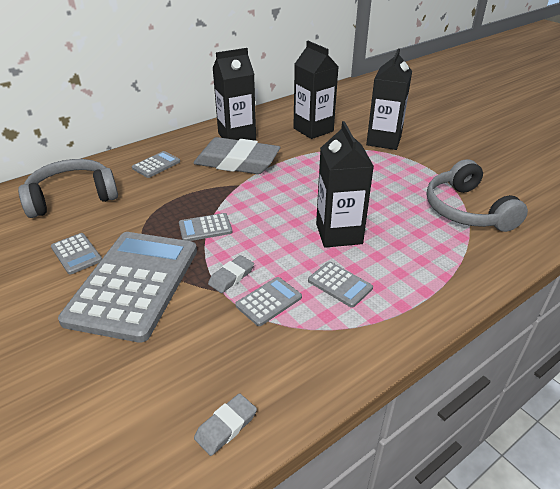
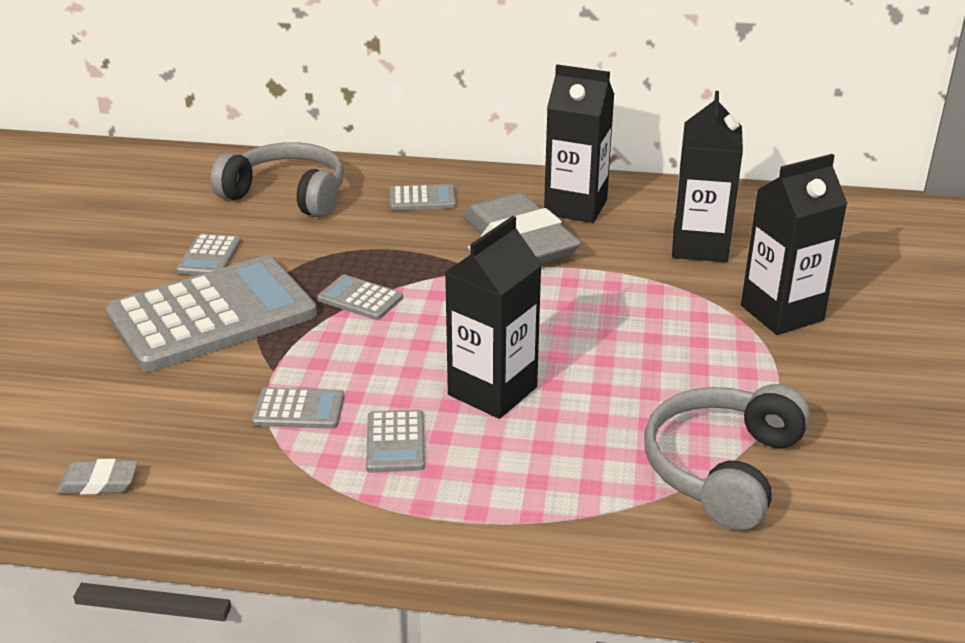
camera: 45 degrees right, 5 degrees down
(231, 277) = (304, 363): grey eraser -> none

